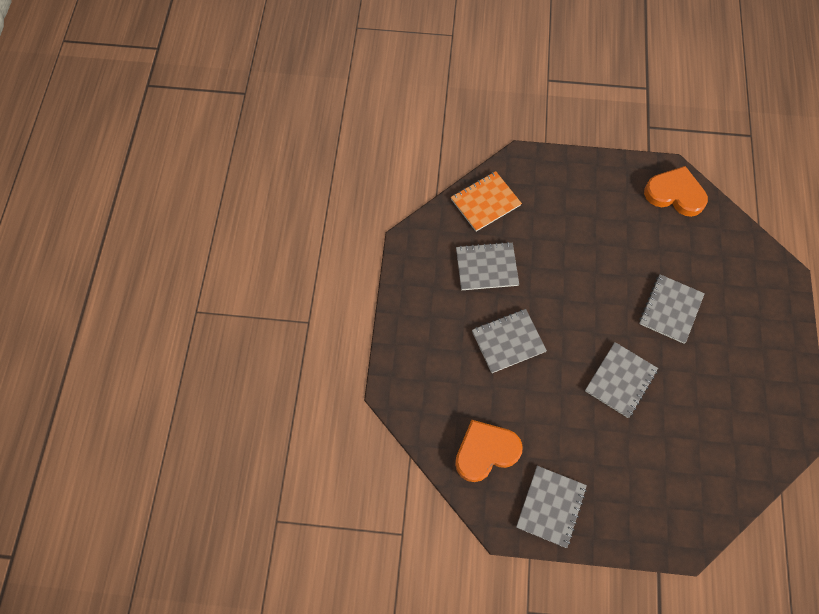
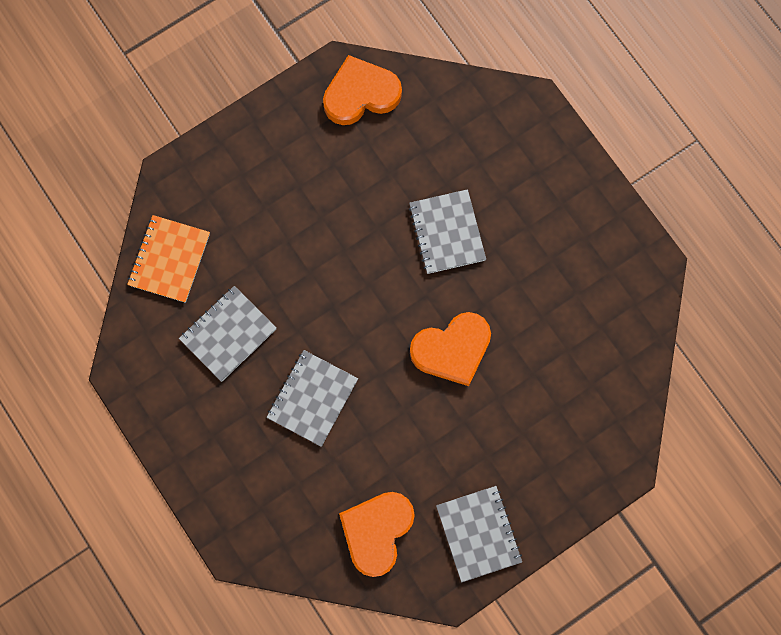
camera: 40 degrees left, 10 degrees up
(620, 380) = (452, 349): grey notebook -> orange heart

